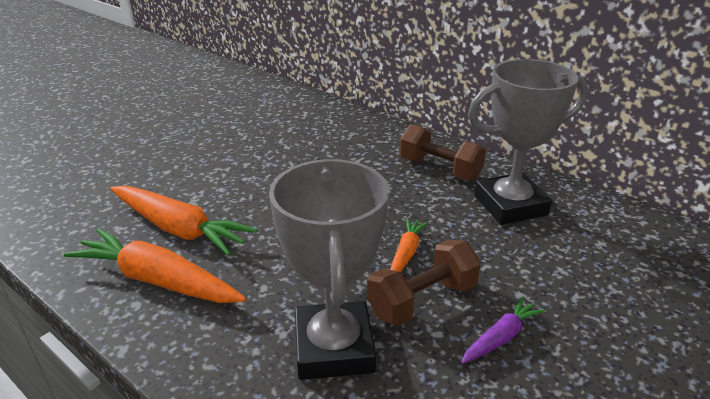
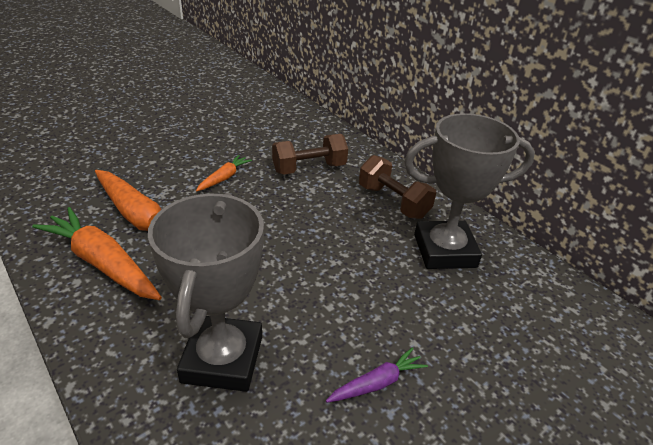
camera: 10 degrees right, 5 degrees up
(406, 253) = (326, 280): orange carrot -> orange carrot (224, 178)
(422, 300) = (320, 330): brown dumbbell -> brown dumbbell (309, 168)

